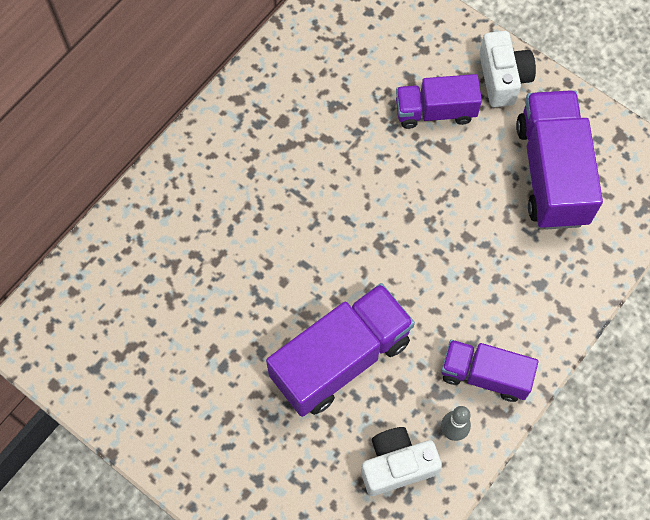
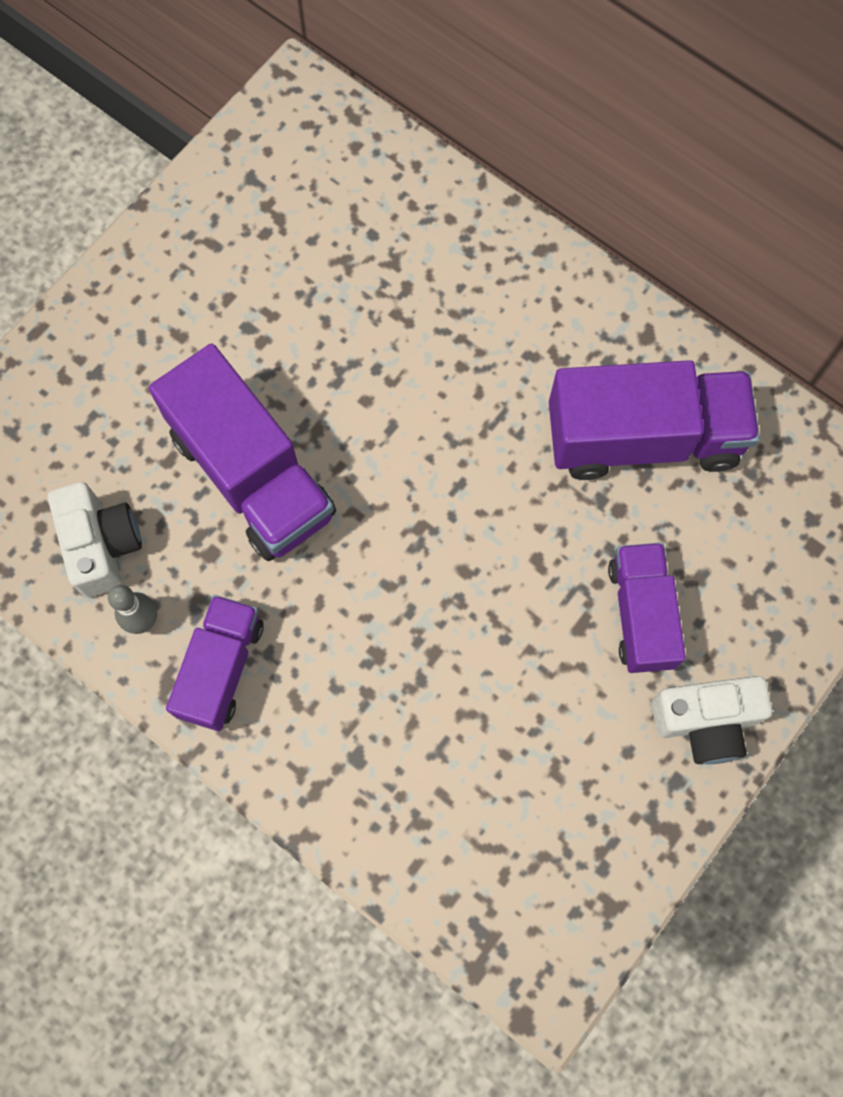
camera: 90 degrees right, 5 degrees up
(551, 173) = (540, 788): purple truck -> purple truck (643, 437)

